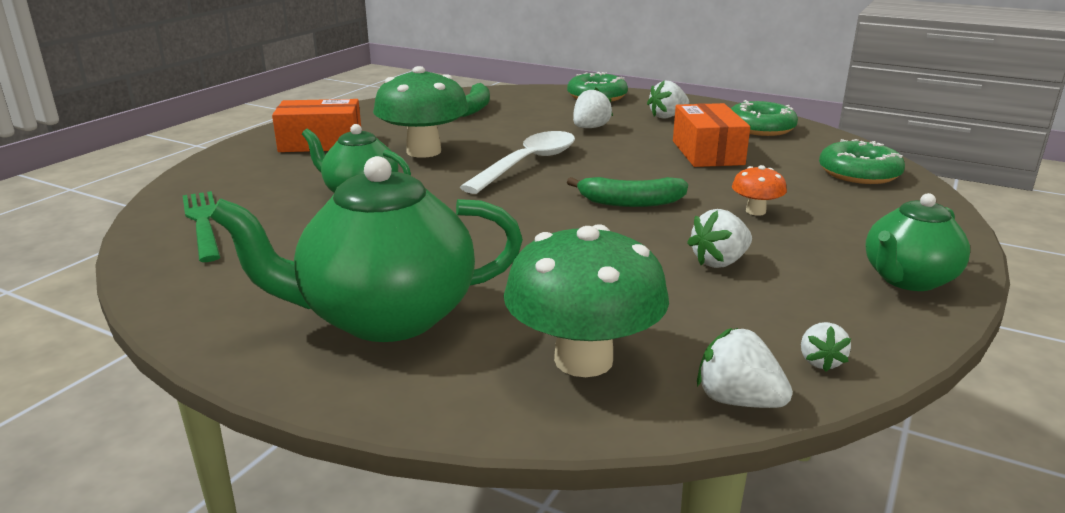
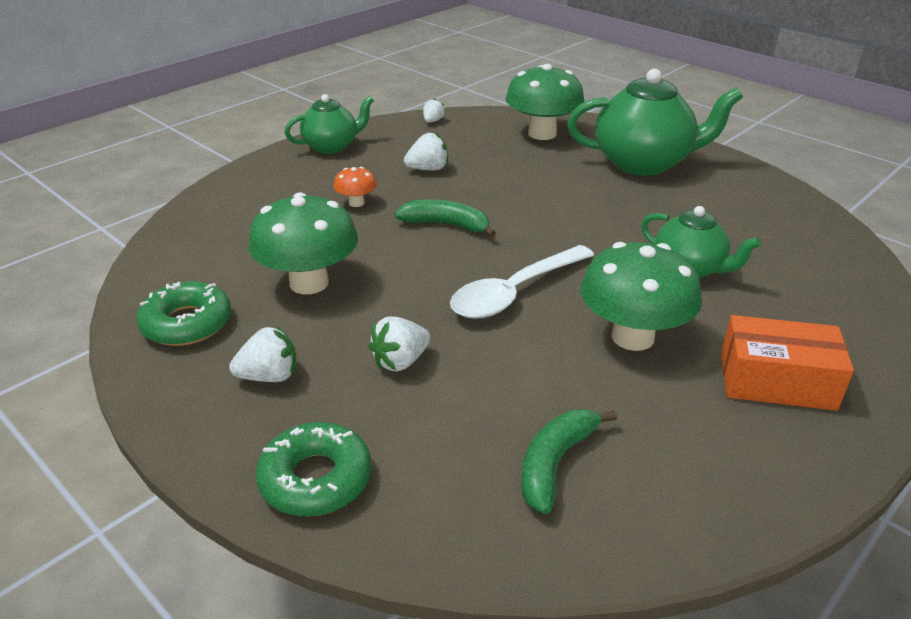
camera: 165 degrees left, 10 degrees up
(203, 222) = (818, 252): green fork -> none
(707, 152) = (309, 283): orange box -> green mushroom
(737, 400) = (484, 114): white strawberry -> none
(859, 173) = (209, 230): green donut -> none

